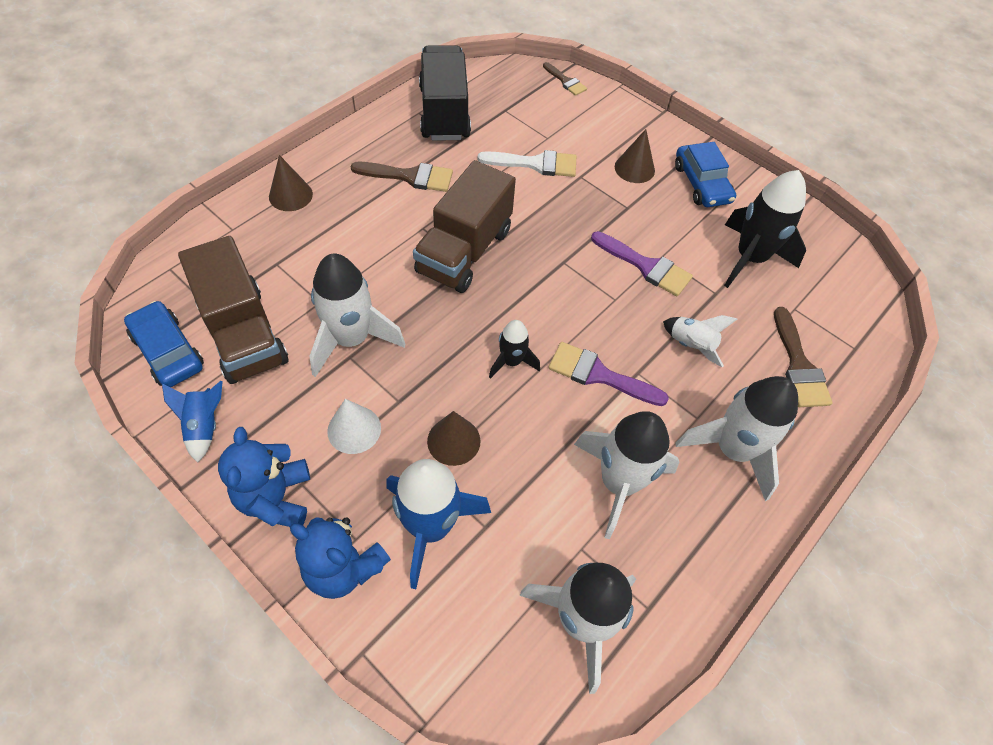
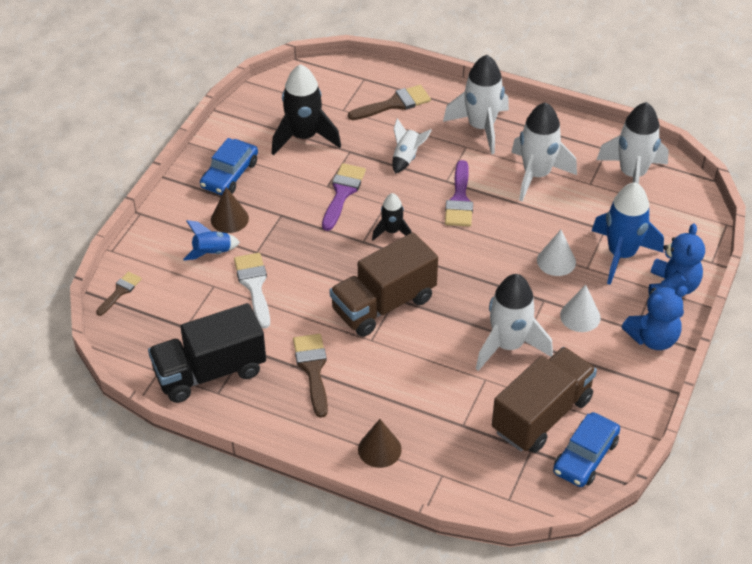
camera: 105 degrees left, 10 degrees down
(204, 426) = (629, 402): blue rocket -> blue rocket (212, 252)
(453, 441) = (556, 261): brown cone -> white cone
(464, 251) = (383, 304): brown truck -> brown truck turned 135 degrees clockwise
(511, 361) = (475, 248): black rocket -> black rocket (391, 231)
(701, 183) = (229, 174): blue car -> blue car turned 150 degrees clockwise

